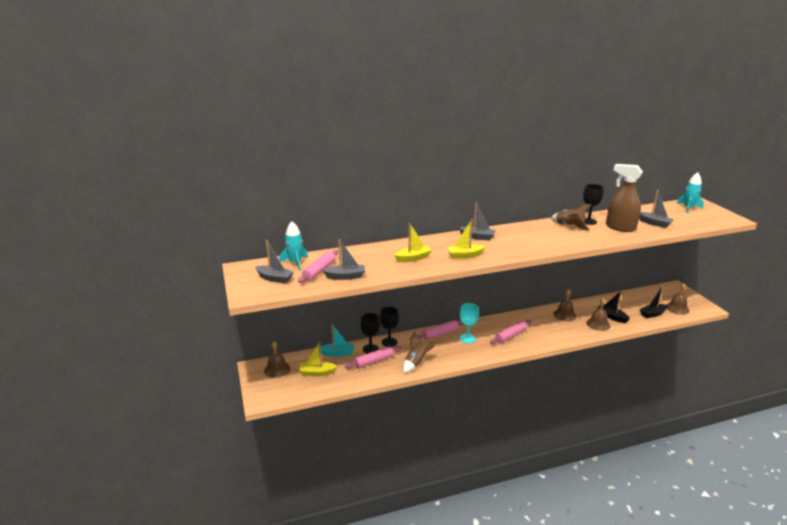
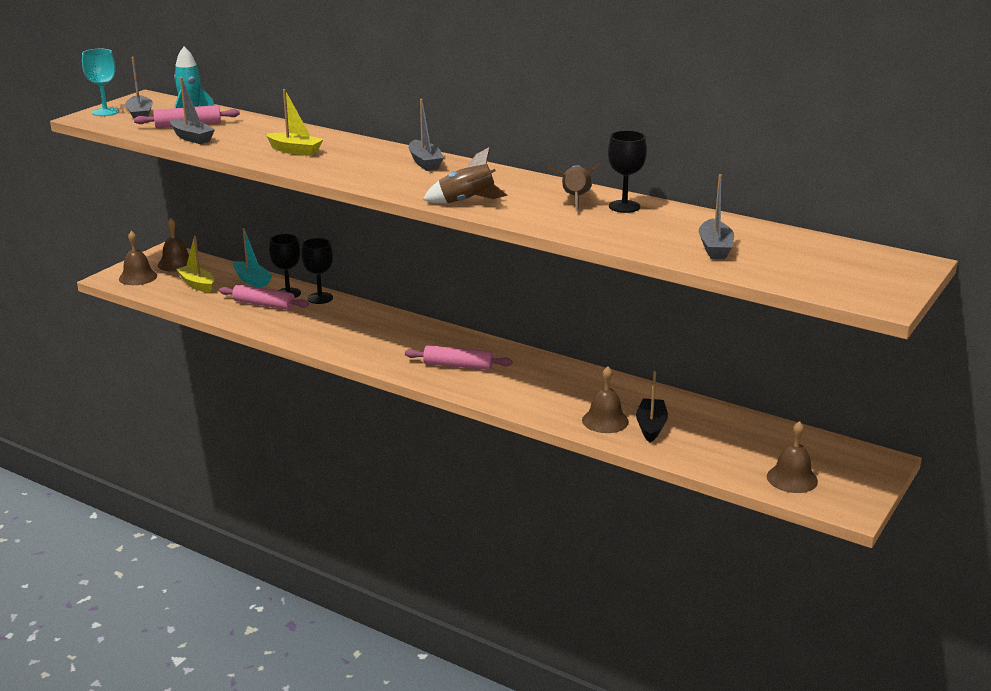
camera: 50 degrees right, 0 degrees up
(416, 363) = (296, 328): brown rocket -> brown rocket (466, 202)
(440, 334) = (388, 320): pink rolling pin -> none
(465, 255) = (349, 170): yellow boat -> none
(467, 338) = (404, 340): turquoise goblet -> turquoise goblet (105, 112)
(564, 315) = (589, 387): brown bell -> brown bell (138, 277)
(620, 227) = (641, 230): brown spray bottle -> none
(652, 314) = (726, 460): black boat -> none
(688, 208) = (858, 260): turquoise rocket -> none

